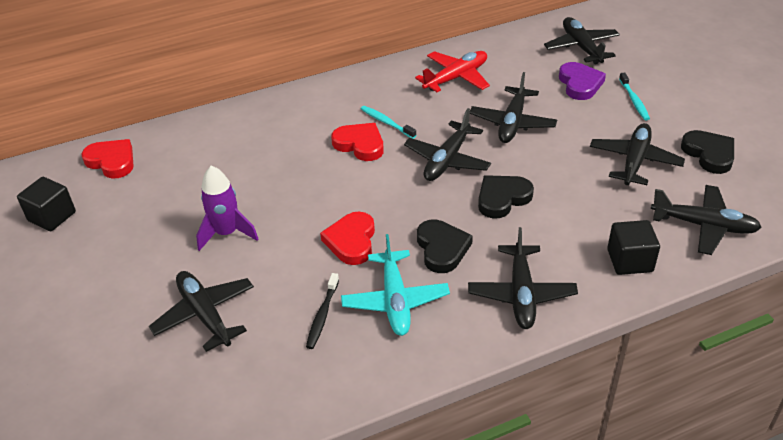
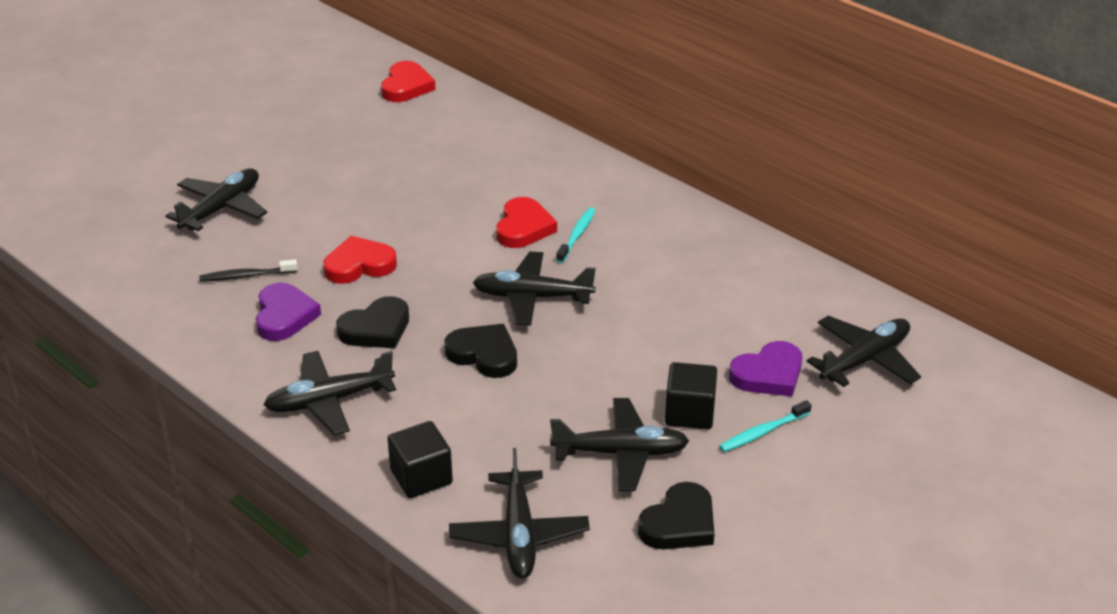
camera: 65 degrees right, 5 degrees down
(52, 216) = (312, 84): black cube -> black cube (689, 413)
(227, 233) = (335, 186): purple rocket -> none
(395, 300) = (284, 316): turquoise plane -> purple heart
(456, 78) = (706, 265): red plane -> none
(512, 123) = (638, 332): black plane -> none

